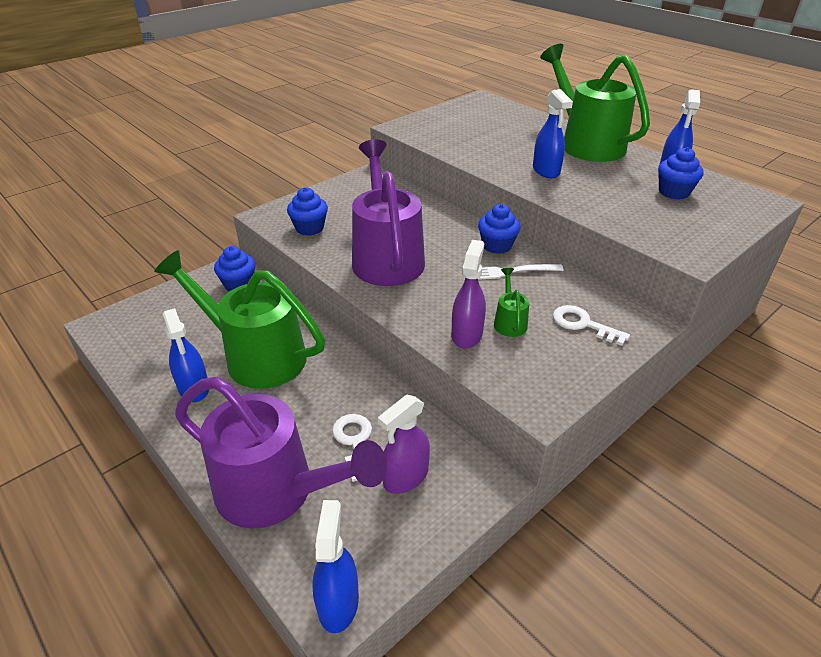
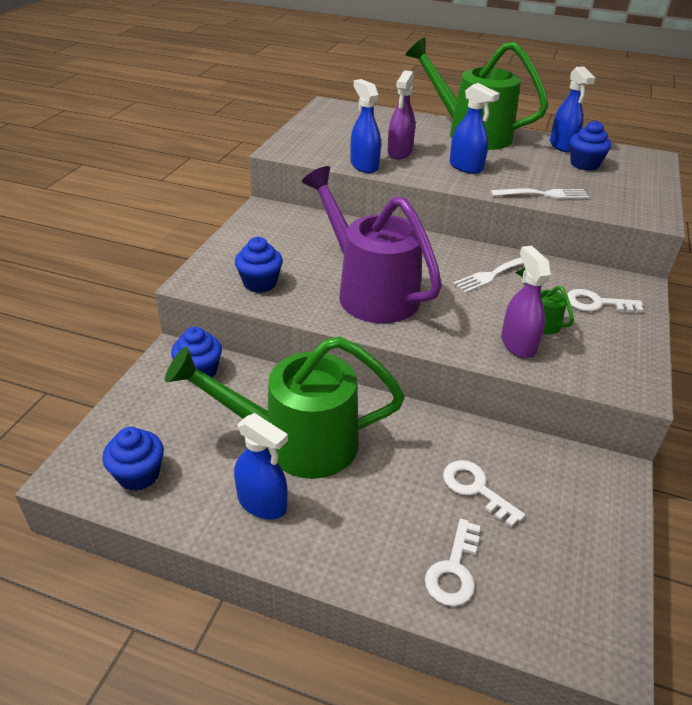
camera: 30 degrees left, 0 degrees up
(277, 492) = (454, 570): purple watering can -> white key
(338, 602) = (604, 643): blue spray bottle -> blue spray bottle (364, 166)
(405, 477) = (550, 501): purple spray bottle -> purple spray bottle (399, 152)
(497, 246) = (458, 252): blue cupcake -> blue cupcake (138, 475)
(594, 209) = (543, 194): none -> white fork

